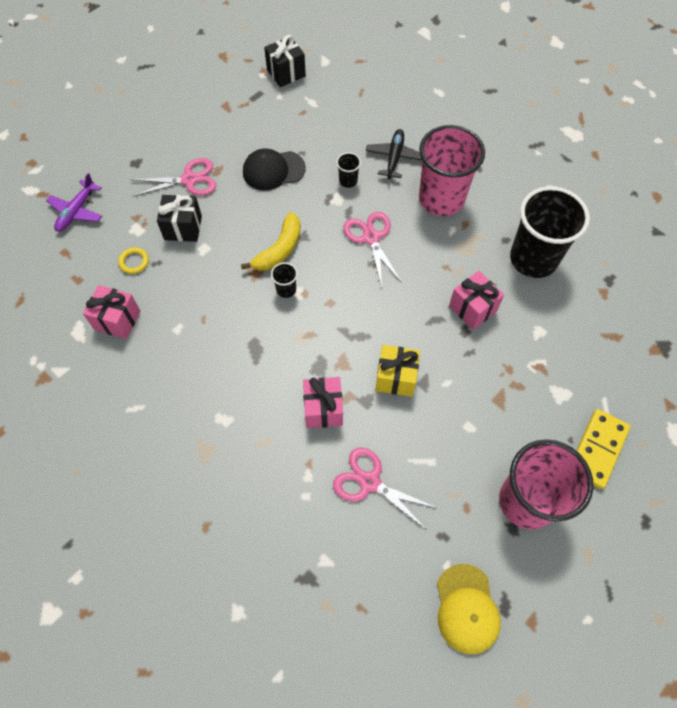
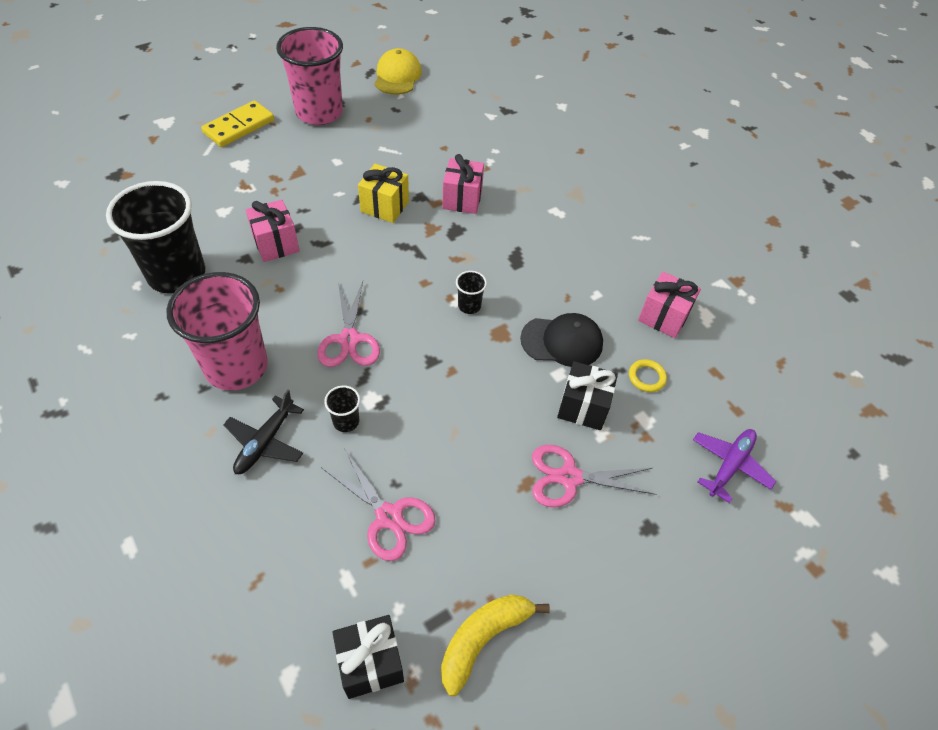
camera: 170 degrees left, 10 degrees down
(273, 170) = (445, 463): black cap -> black cap (562, 341)
(279, 249) = (465, 351): yellow banana -> yellow banana (483, 638)
(369, 482) = (439, 147): pink scissors -> pink scissors (389, 517)

